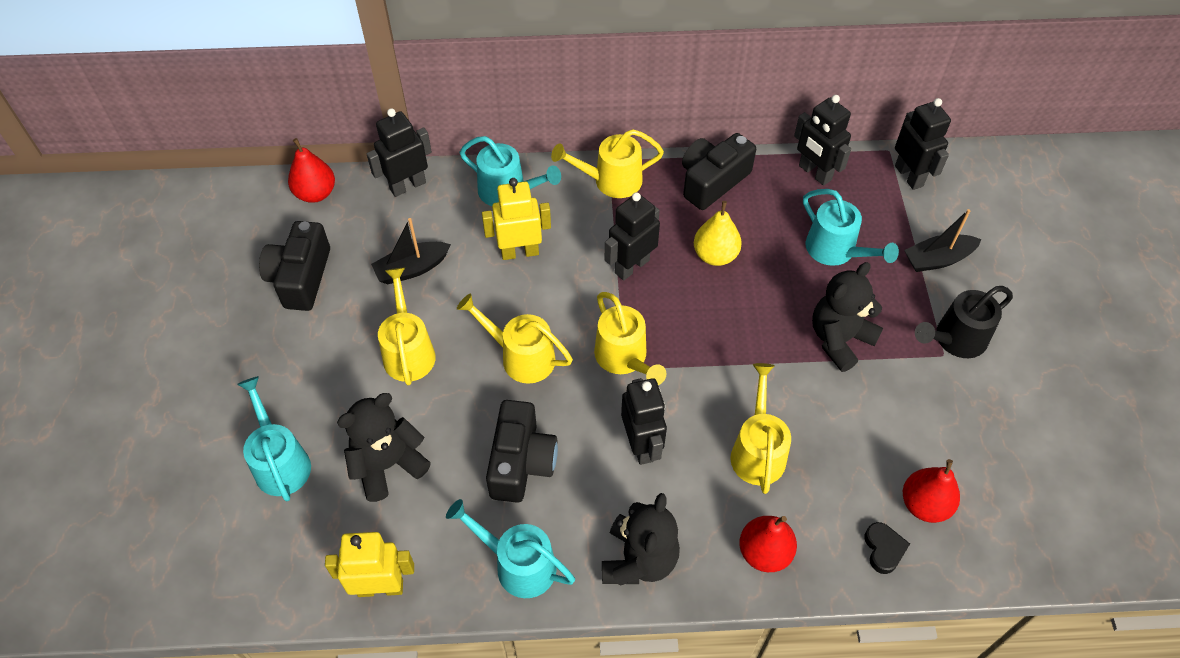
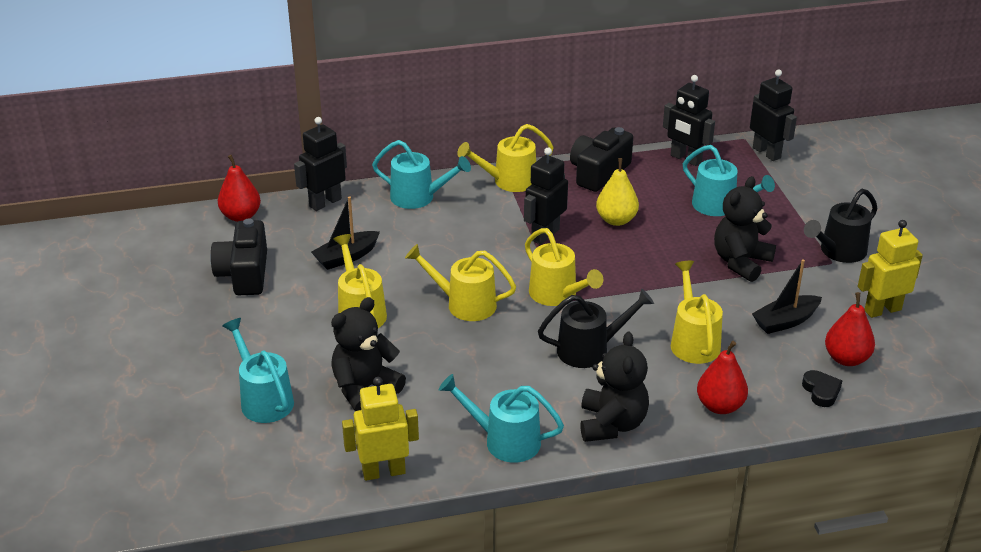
camera: 10 degrees left, 20 degrees down
(520, 252) = (441, 236): yellow robot -> yellow robot (882, 310)
(521, 462) = (486, 373): black camera -> none
(641, 445) = (590, 349): black robot -> black watering can
(937, 259) = (807, 203): black boat -> black boat (785, 321)

